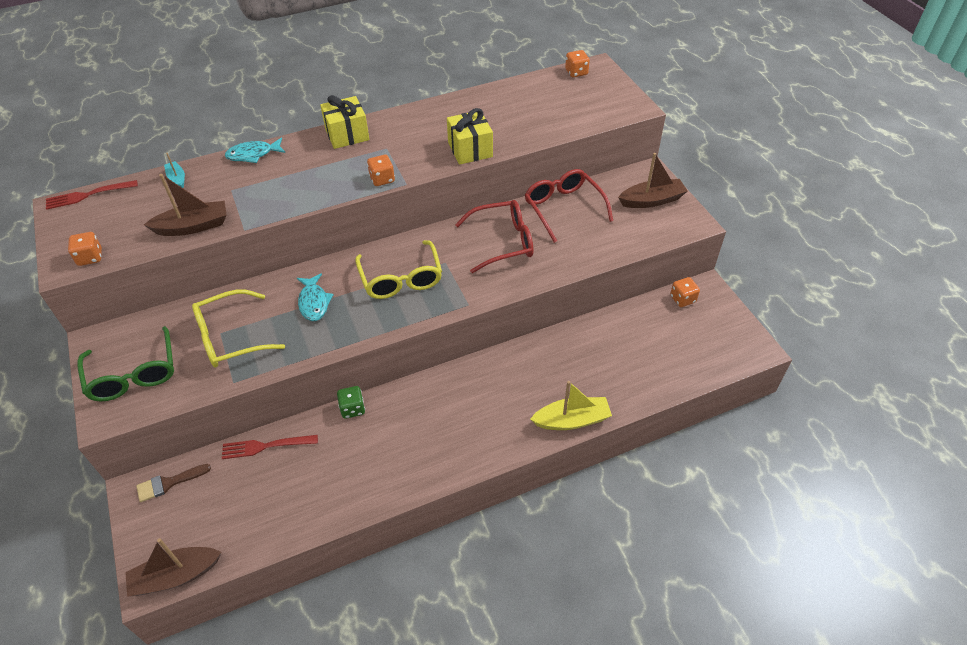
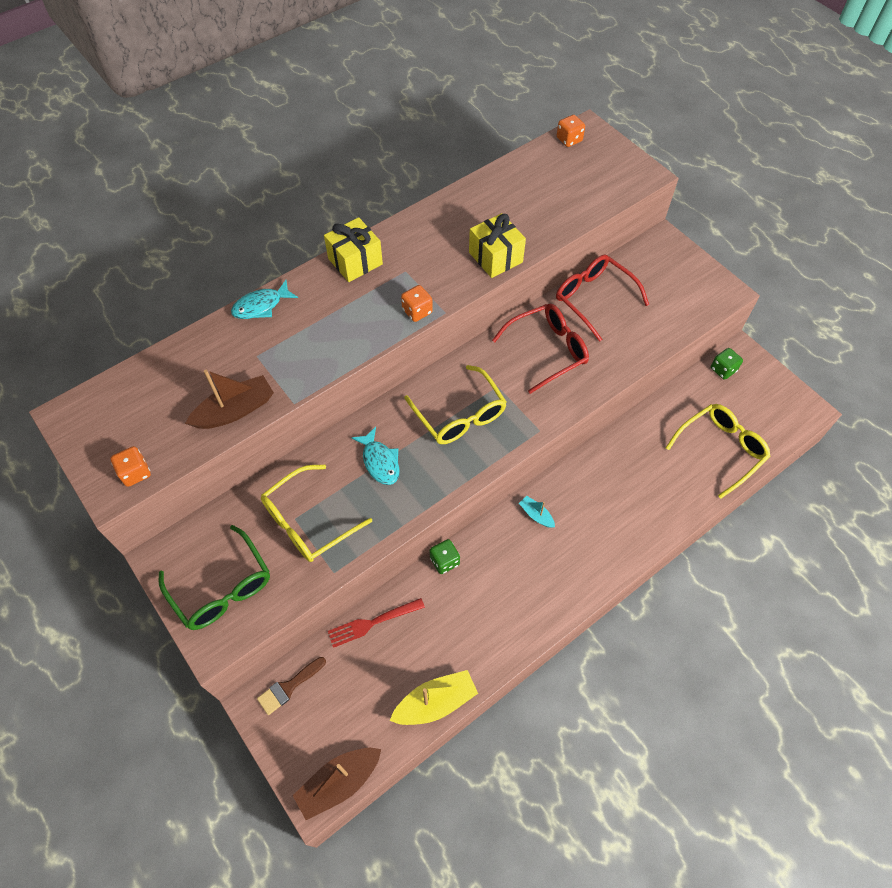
camera: 15 degrees left, 10 degrees up
(88, 195) = (94, 394): red fork -> none
(177, 178) = (188, 353): turquoise boat -> turquoise boat (536, 515)
(571, 420) = (662, 524): yellow boat -> yellow boat (435, 702)
(651, 200) = (677, 273): brown boat -> none
(654, 367) = (720, 450): none -> yellow glasses
(682, 299) = (723, 370): orange dice -> green dice

